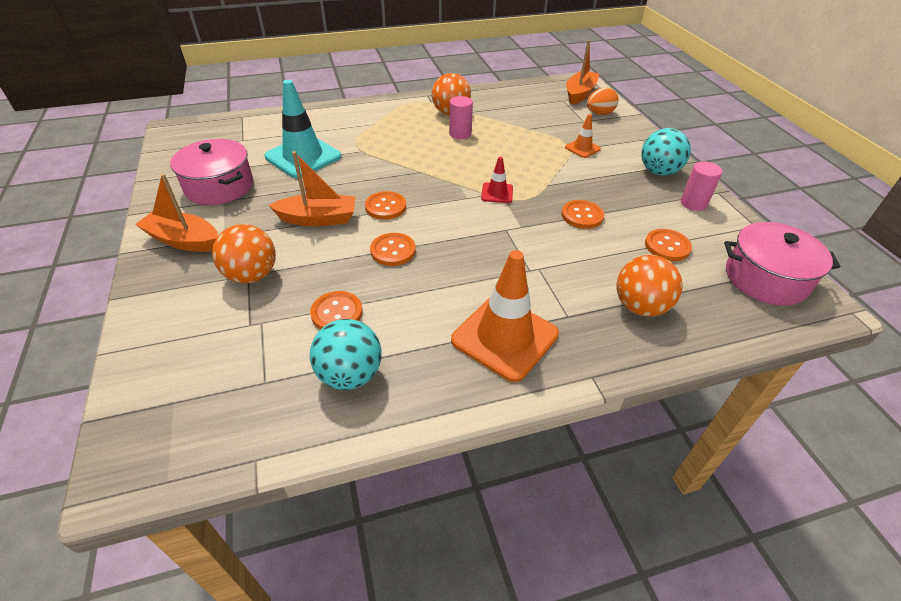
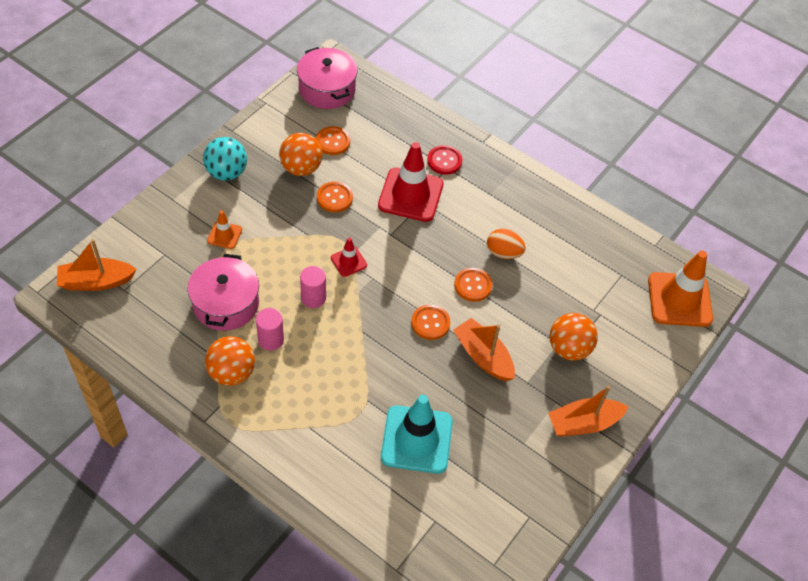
camera: 130 degrees left, 10 degrees up
(184, 240) = (583, 423): orange boat -> orange boat turned 90 degrees clockwise
(219, 186) = (512, 465): pink pot -> pink pot (226, 304)
(337, 313) = (550, 277): orange button -> none
(350, 375) = (580, 241): turquoise ball -> none
(504, 337) = (491, 188): orange traffic cone -> orange traffic cone (679, 300)
(547, 266) = (410, 195): none -> red traffic cone
(581, 319) = (444, 161): none -> red button
(599, 114) = (137, 248): orange egg -> orange egg (503, 253)
(640, 306) = (408, 138): orange ball -> orange ball (301, 168)
(693, 203) = (261, 141): pink cylinder -> pink cylinder (313, 298)

